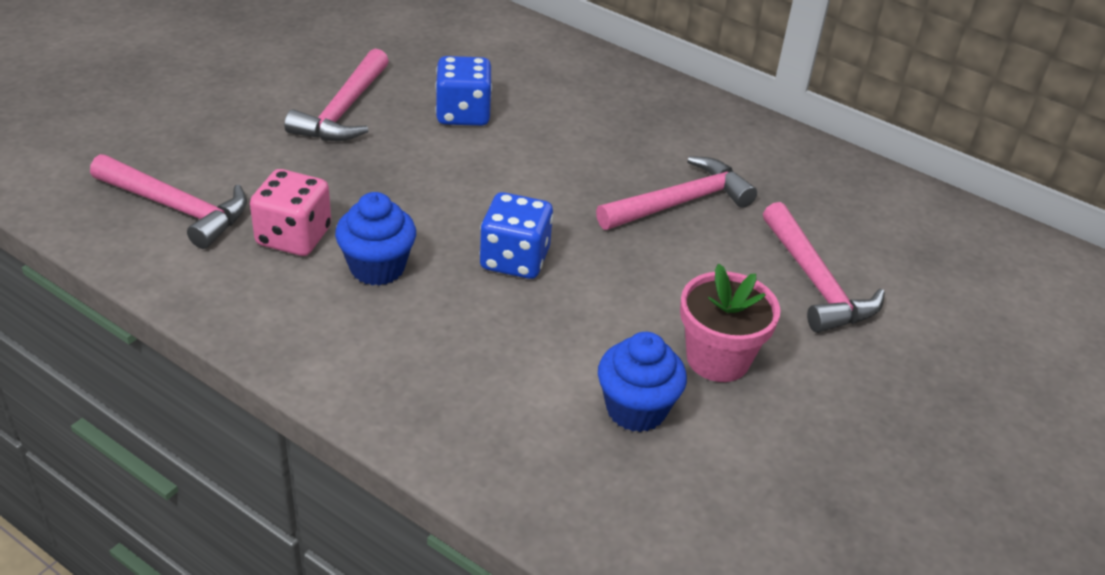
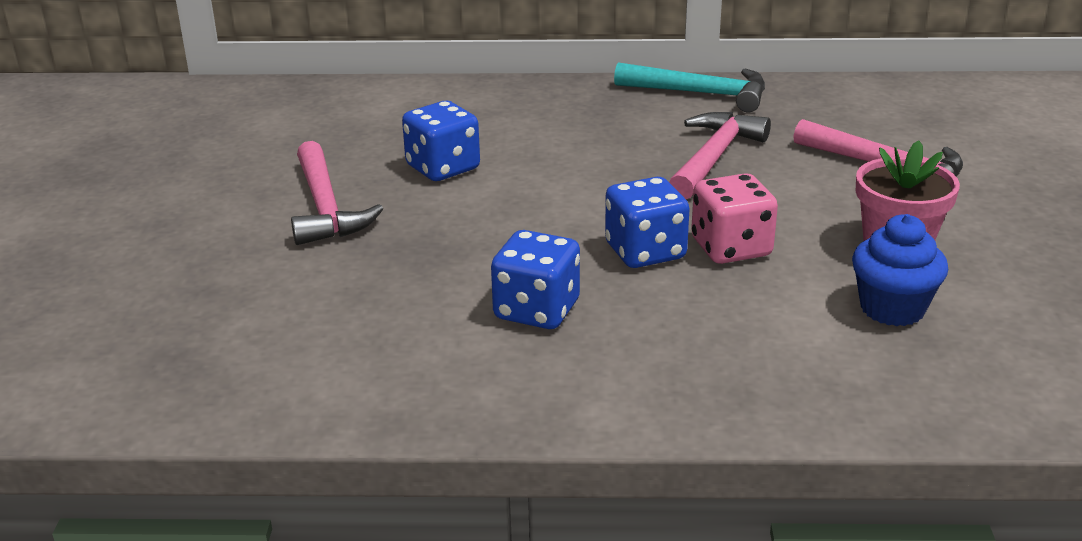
camera: 30 degrees left, 10 degrees down
(177, 208) = (269, 352): pink hammer -> none
(294, 237) = (423, 322): pink dice -> pink dice (731, 248)
(377, 267) = (537, 310): blue cupcake -> blue dice
(753, 136) = (701, 94): none -> turquoise hammer

